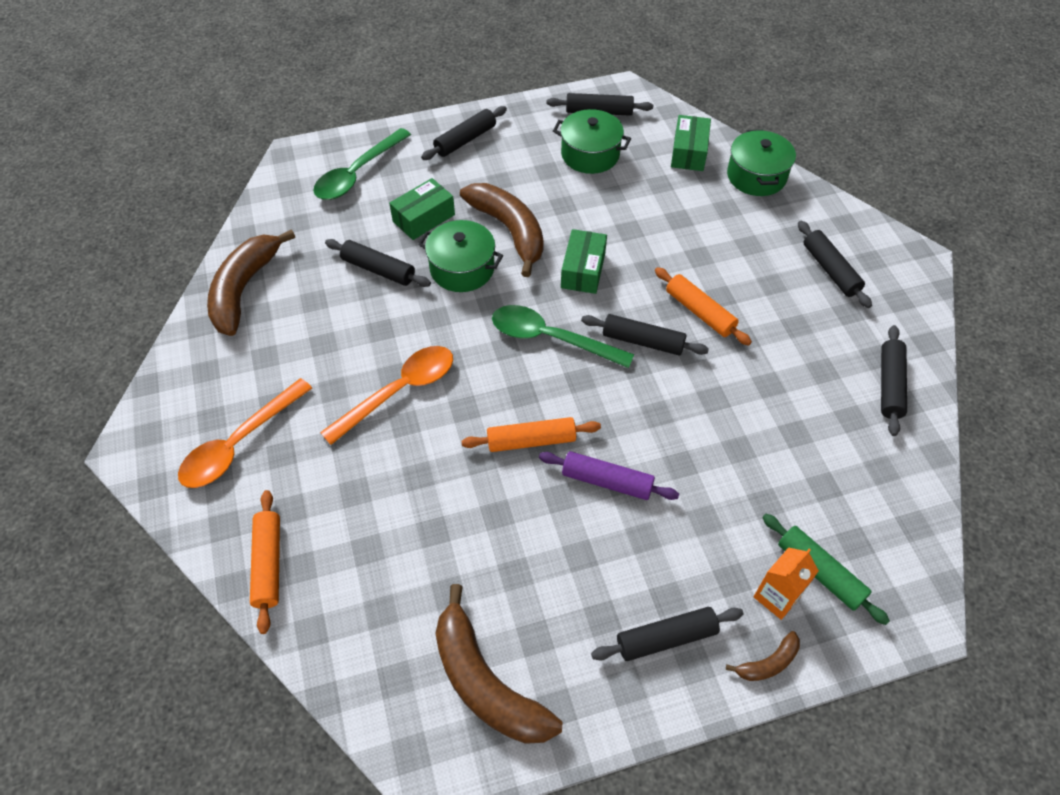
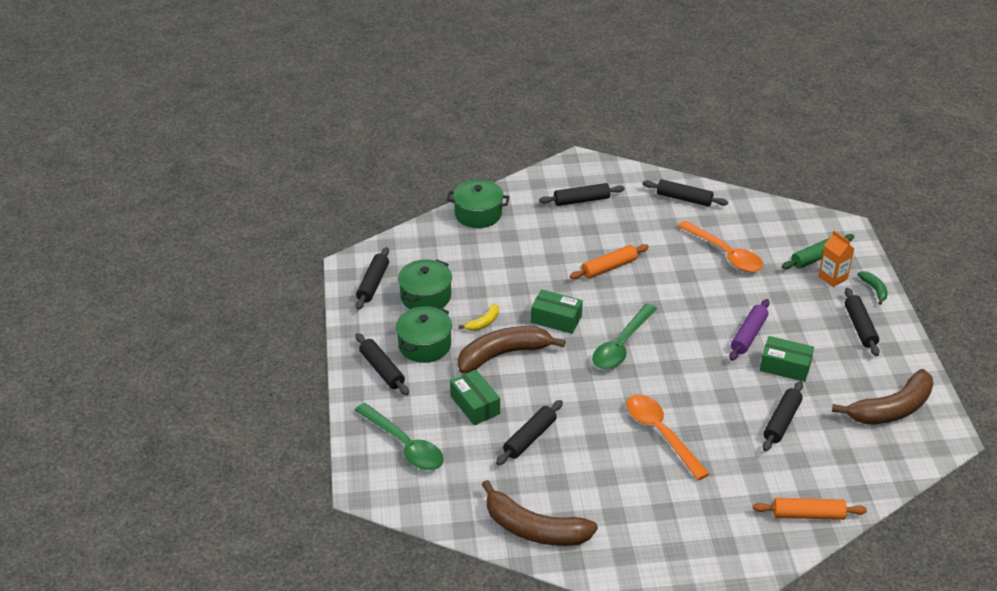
camera: 80 degrees left, 15 degrees down
(239, 444) = (701, 532): orange spoon -> orange spoon (725, 254)
(462, 268) = (539, 387): green pot -> green pot (424, 345)
(531, 441) = (713, 367): orange rolling pin -> none
(559, 207) = (483, 323): none -> yellow banana
(643, 341) = (631, 299): black rolling pin -> black rolling pin (782, 421)
(689, 152) = (440, 243): green box -> green box (785, 366)
(768, 663) = (874, 289): brown banana -> green banana

